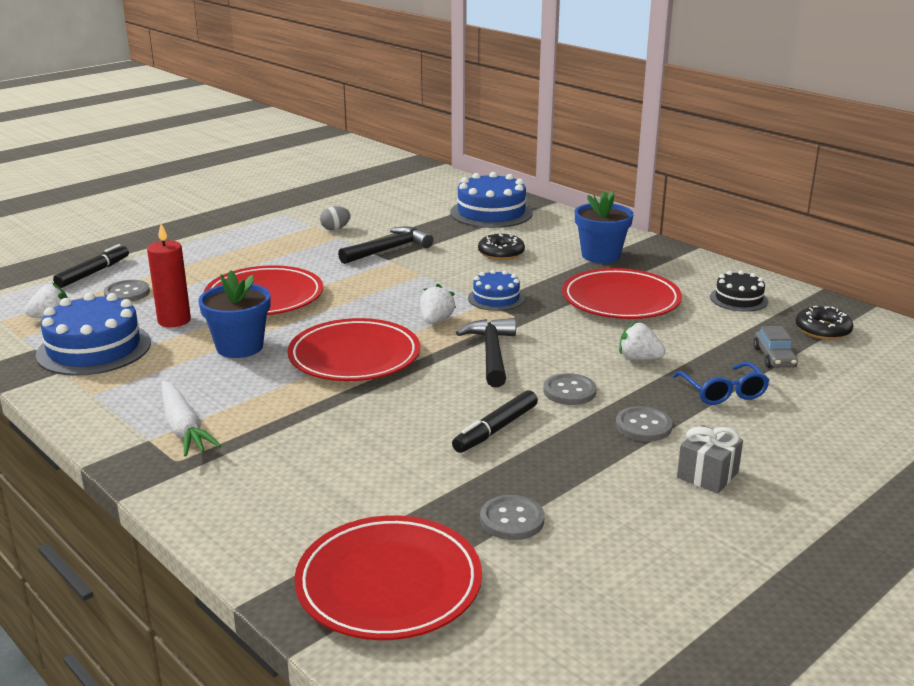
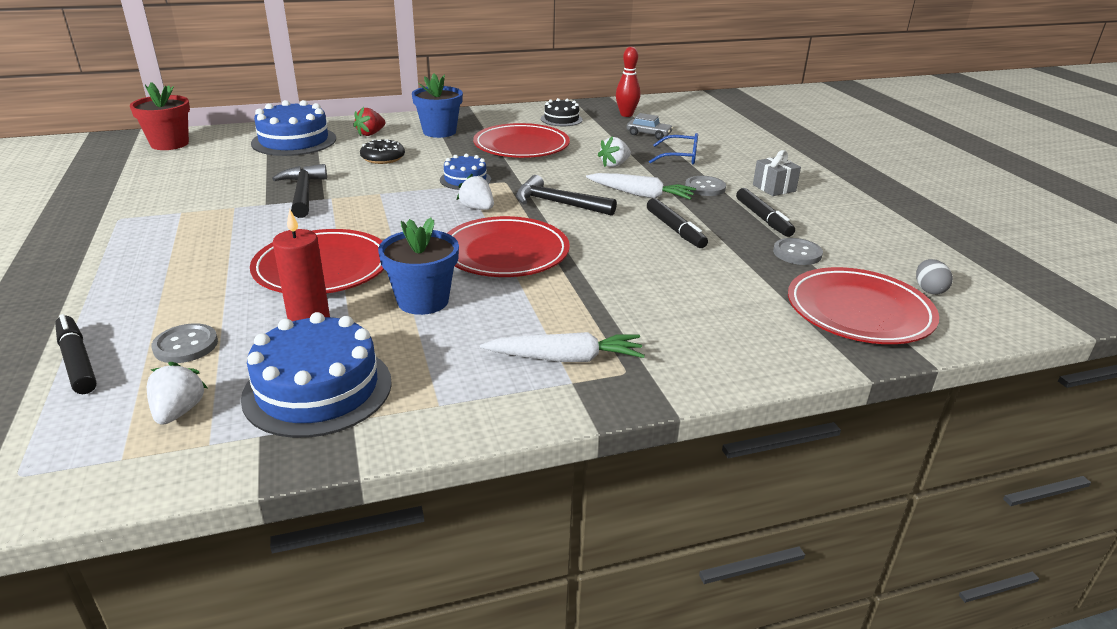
camera: 65 degrees left, 5 degrees up
(335, 229) = (210, 204): grey egg -> grey egg (929, 290)
(427, 181) = (170, 144): none -> red flower pot
(550, 232) = (370, 134): none -> red strawberry
(569, 391) = (641, 195): grey button -> white carrot
(592, 481) = (763, 218): none -> black marker
(822, 330) = (626, 115): black donut -> red bowling pin

